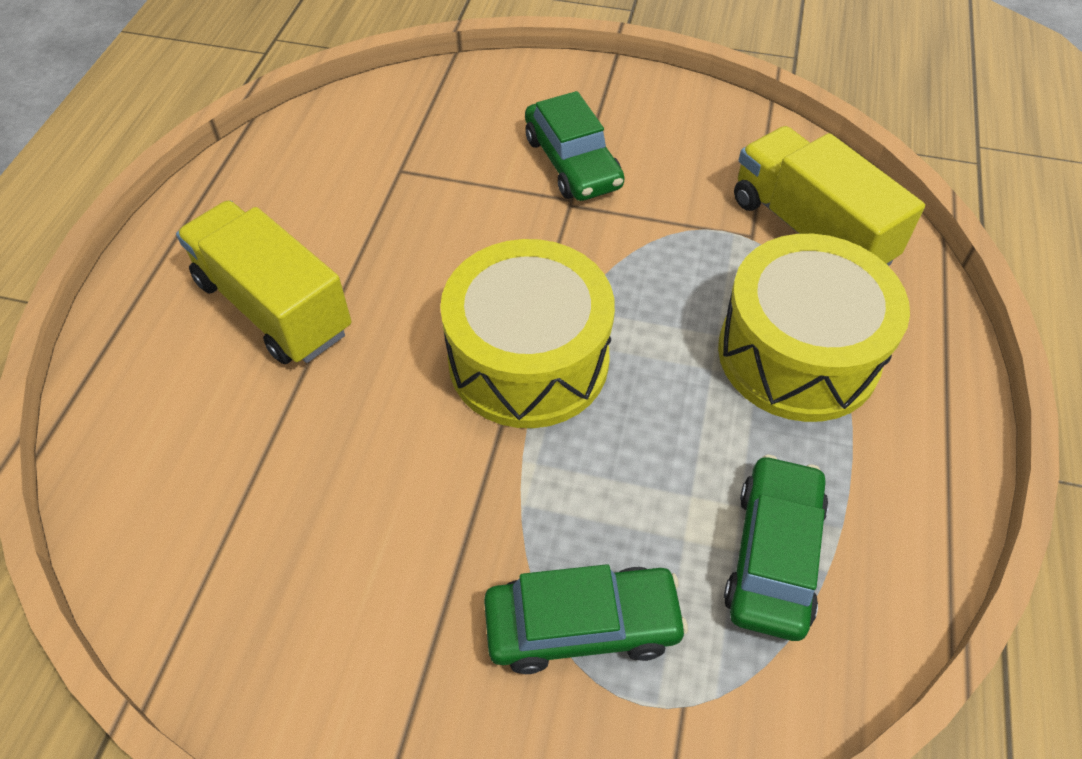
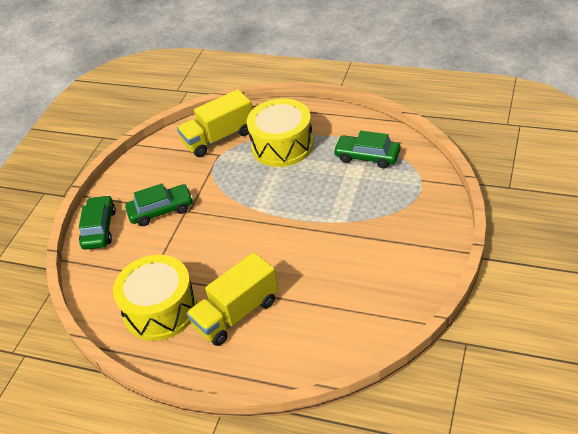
camera: 80 degrees left, 10 degrees down
(528, 360) = (277, 221): yellow drum -> yellow drum (160, 310)
(582, 625) = (394, 203): green car -> green car (99, 228)

